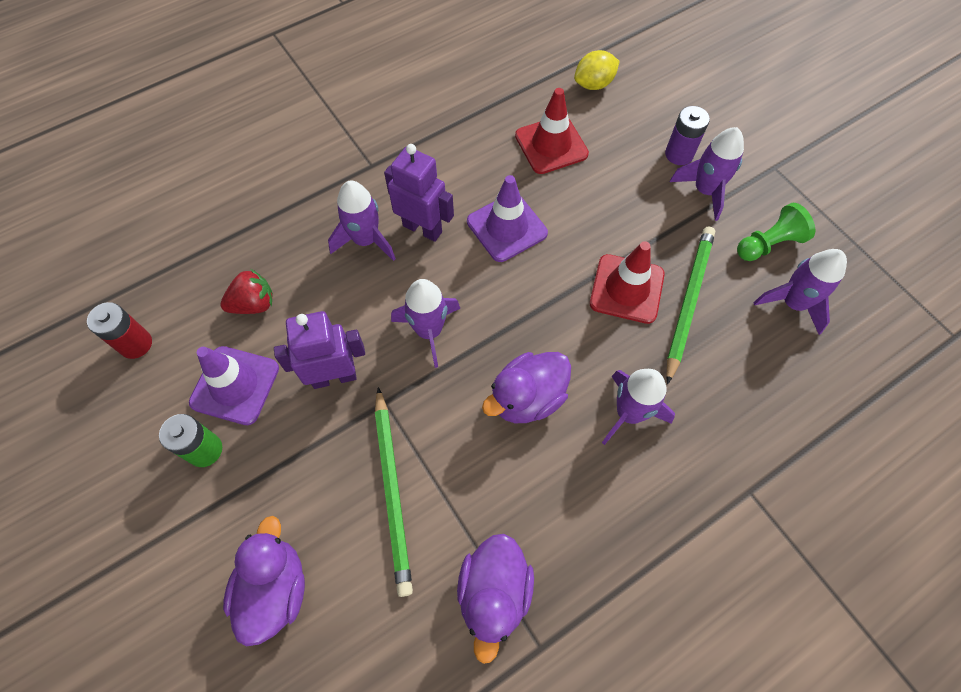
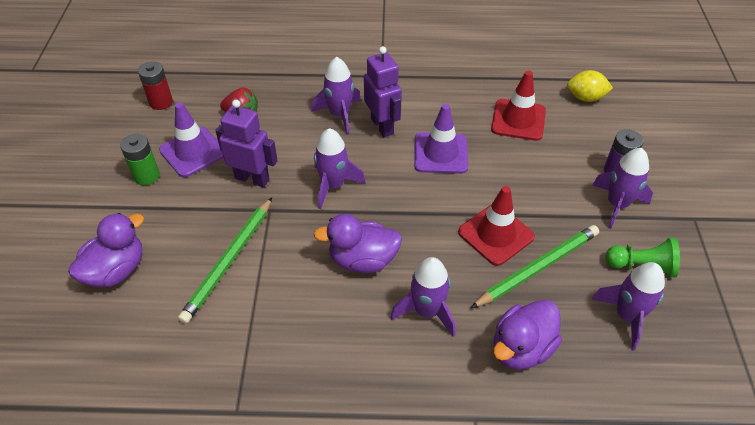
camera: 35 degrees right, 15 degrees down
(494, 593) = (236, 359): purple duck -> purple duck (521, 348)

